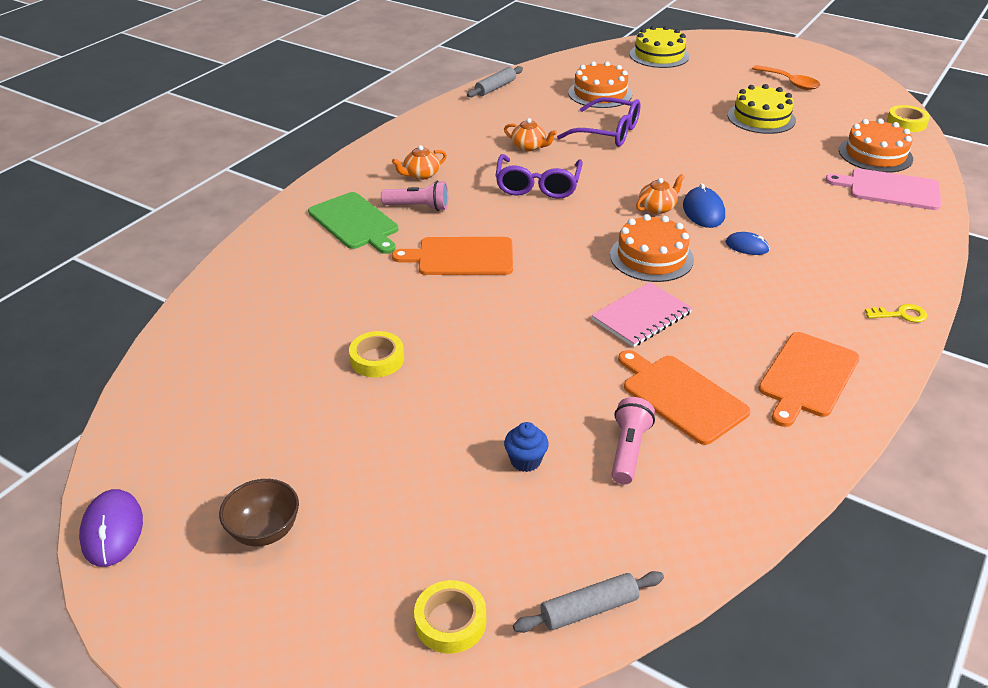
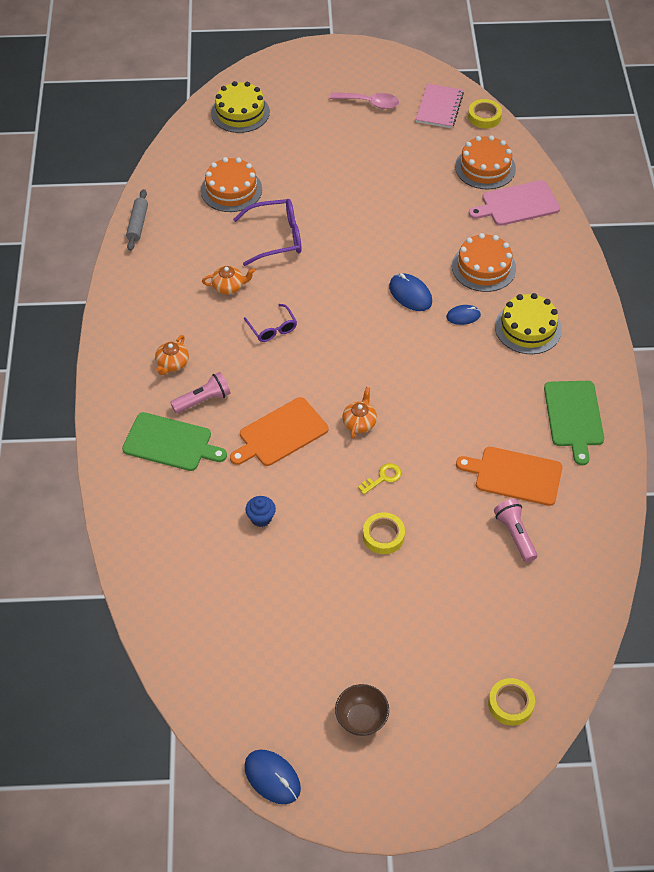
camera: 35 degrees left, 15 degrees up
(112, 530) = (272, 778): purple mouse -> blue mouse
(377, 359) = (307, 557): yellow tape -> yellow tape (383, 536)
(525, 461) = (464, 578): blue cupcake -> blue cupcake (261, 518)
(538, 185) = (272, 328): purple glasses -> purple glasses, size x0.61
(589, 609) = (572, 651): grey rolling pin -> none
(641, 316) = (443, 421): pink notebook -> pink notebook (439, 107)
(651, 257) = (409, 361): orange cake -> orange cake (483, 267)
(657, 208) = (376, 307): orange teapot -> orange teapot (359, 422)
(761, 118) = (378, 161): yellow cake -> yellow cake (528, 328)
(790, 83) = (369, 103): orange spoon -> pink spoon
(807, 377) = (574, 417): orange cutting board -> green cutting board
(900, 315) = (594, 331): yellow key -> yellow key (383, 478)

